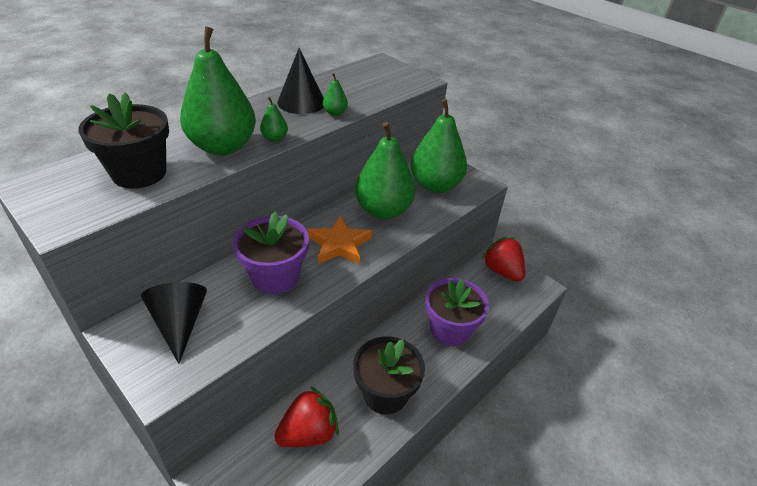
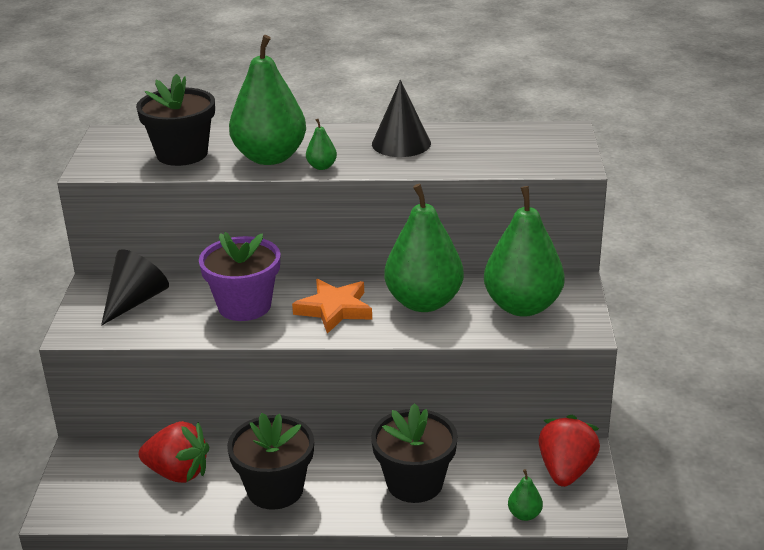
camera: 50 degrees right, 10 degrees down
(335, 113) = (416, 164): green pear -> green pear (524, 514)
(450, 329) = (414, 483): purple flower pot -> black flower pot

